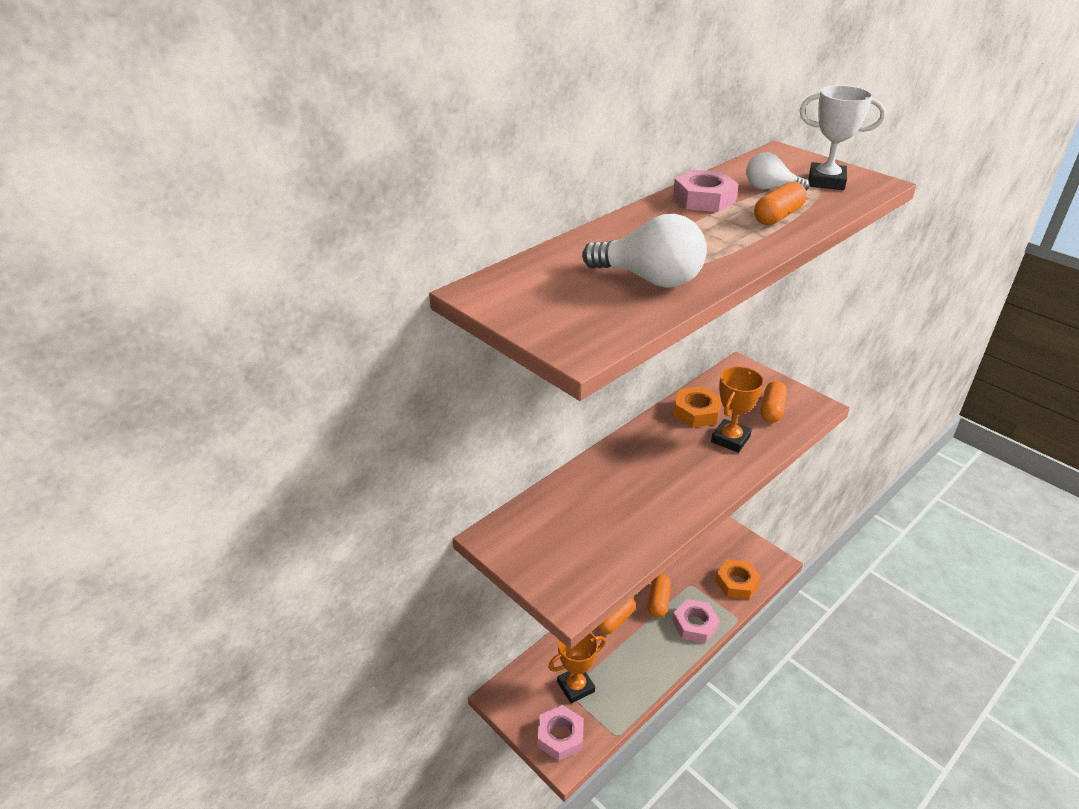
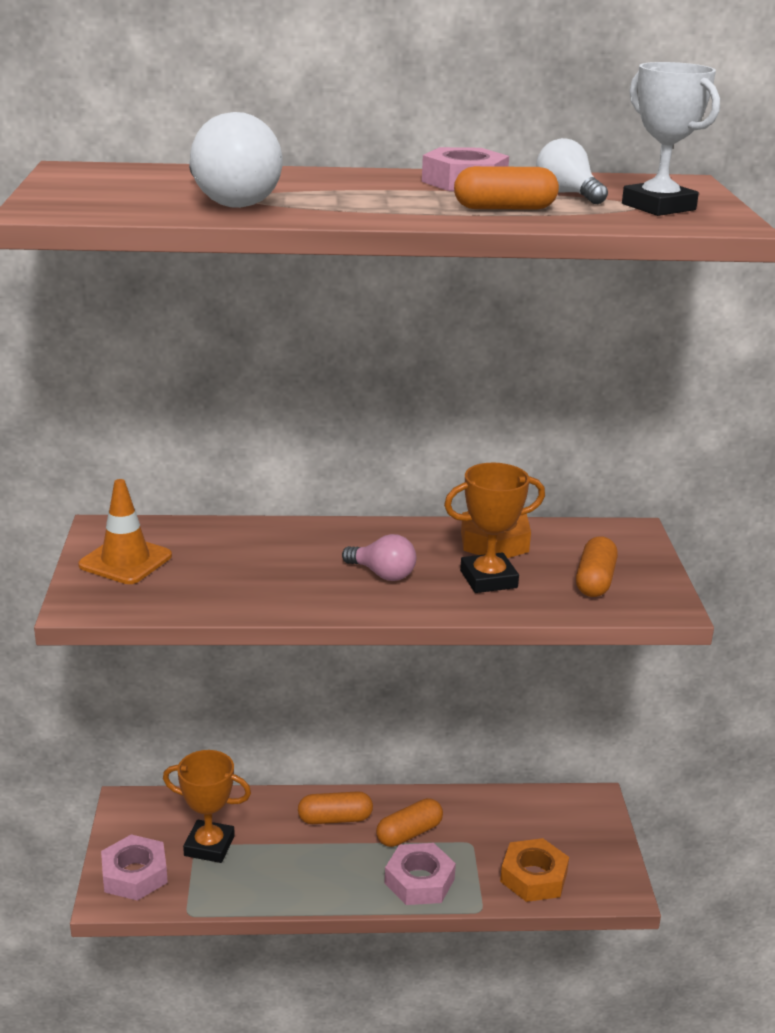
camera: 40 degrees right, 10 degrees down
(542, 552) = (125, 561): none -> orange traffic cone
(682, 469) = (382, 574): none -> pink light bulb
(771, 410) = (595, 581): orange capsule -> orange capsule turned 45 degrees counterclockwise

